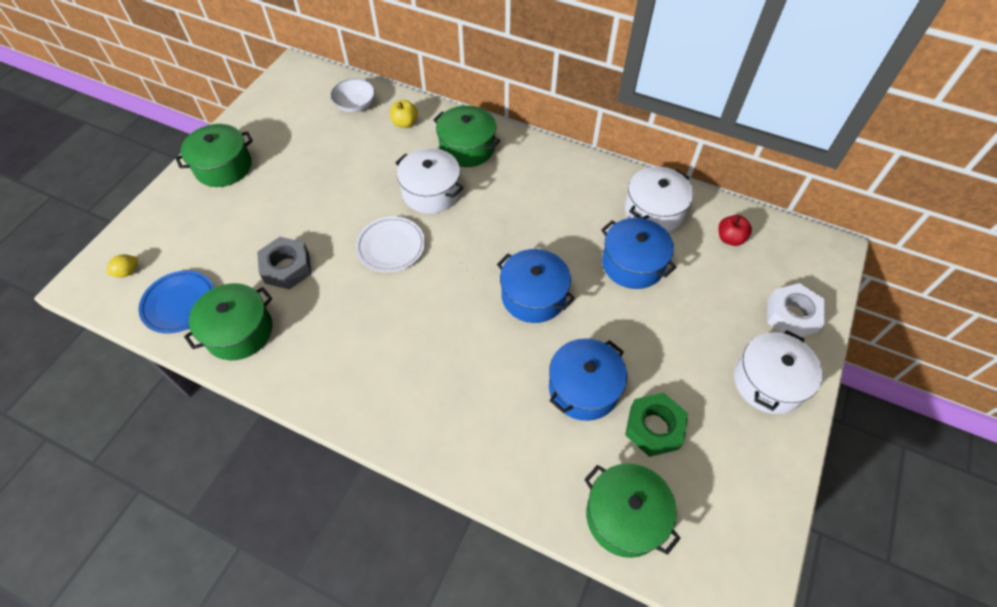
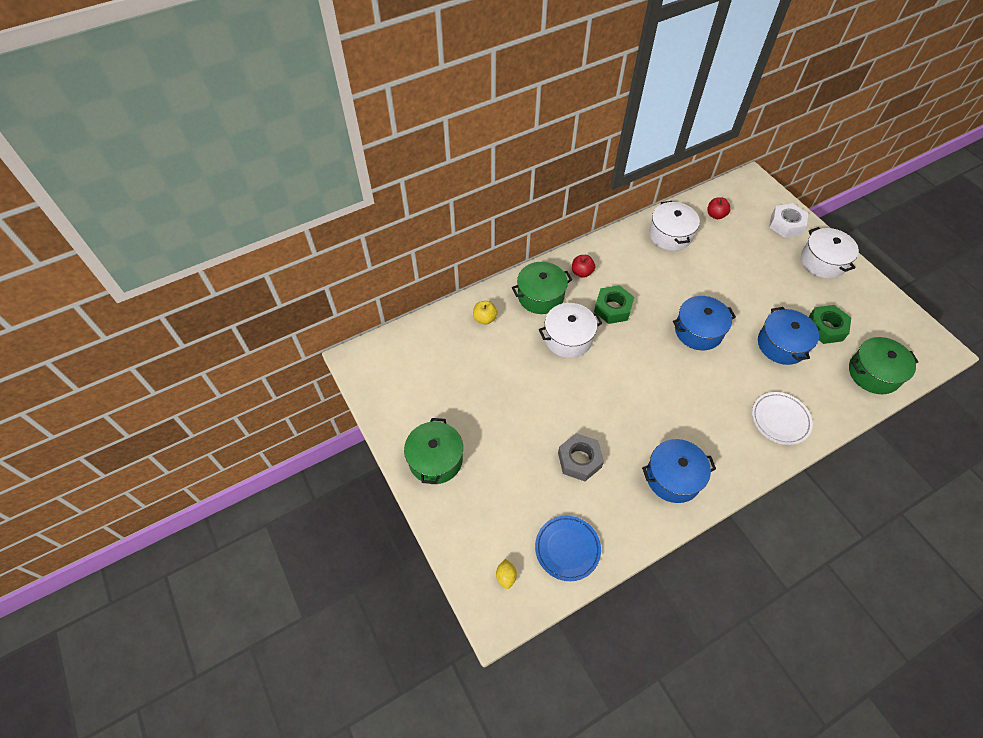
camera: 55 degrees left, 0 degrees up
(239, 331) = (621, 517): green pot -> none
(355, 105) = (437, 339): white bowl -> none
(391, 247) = (603, 386): white plate -> white plate (780, 420)
(500, 209) = (612, 308): none -> green nut
(527, 163) = (582, 272): none -> red apple
(633, 264) = (705, 269): blue pot -> blue pot (673, 477)

